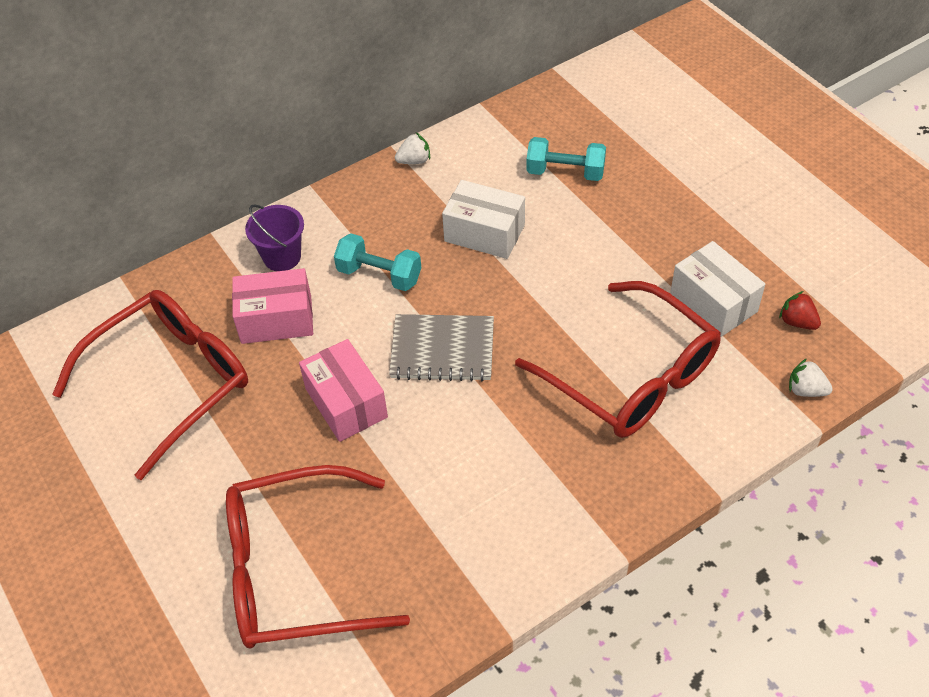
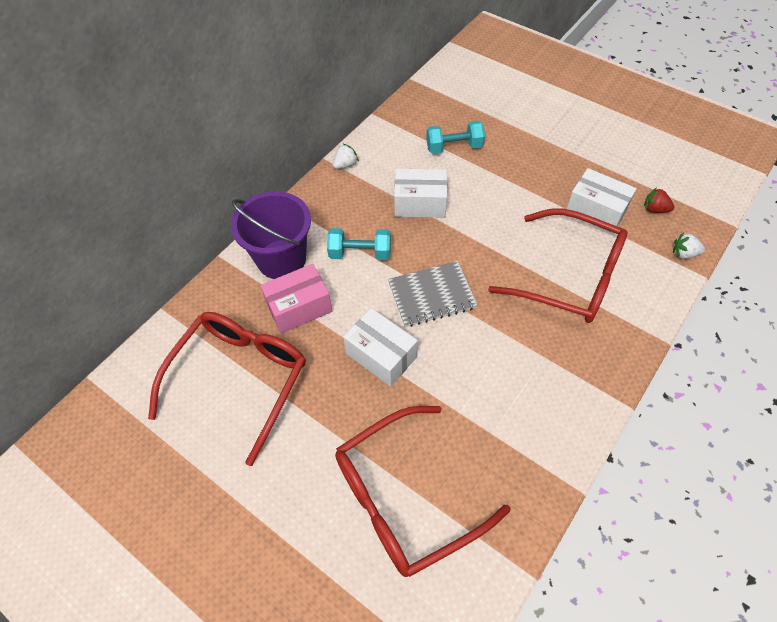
camera: 20 degrees left, 5 degrees up
(282, 257) = (281, 259): purple bucket -> purple bucket, size x1.68
(346, 403) = (381, 355): pink box -> white box

